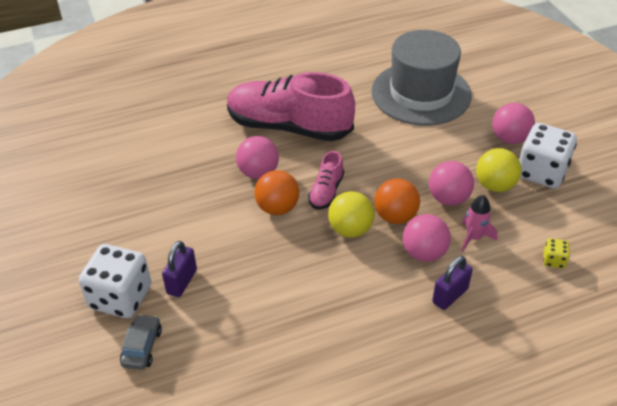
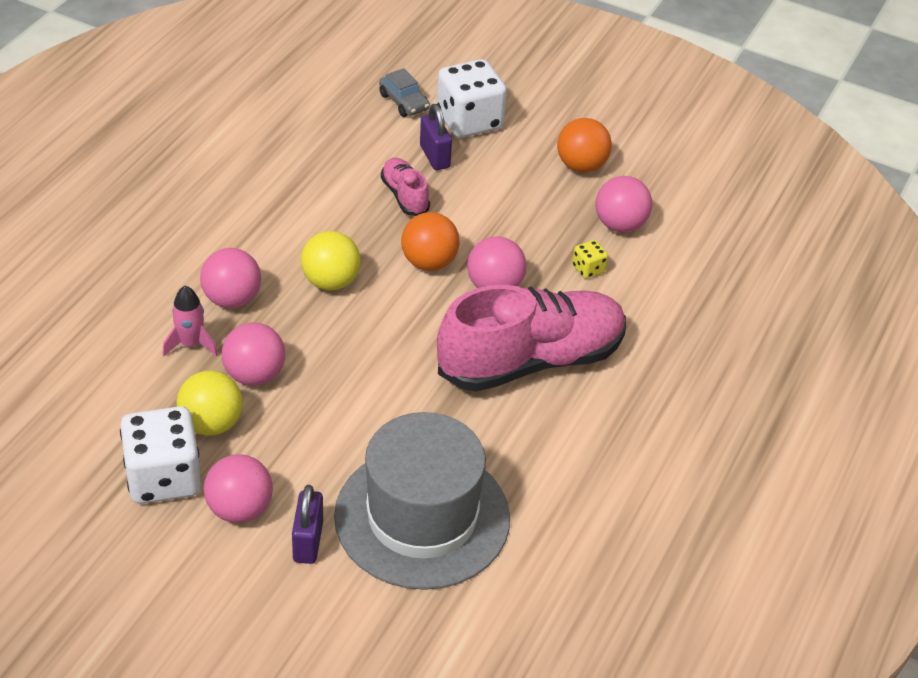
camera: 135 degrees right, 0 degrees up
(140, 167) = (620, 225): none -> pink ball
(326, 192) = (398, 307): pink shoe -> pink shoe (405, 196)
(395, 216) = (296, 321): orange ball -> orange ball (581, 166)
(450, 295) = (173, 273): purple padlock -> purple padlock (308, 541)
(553, 260) = (84, 366): yellow dice -> yellow dice (588, 269)

